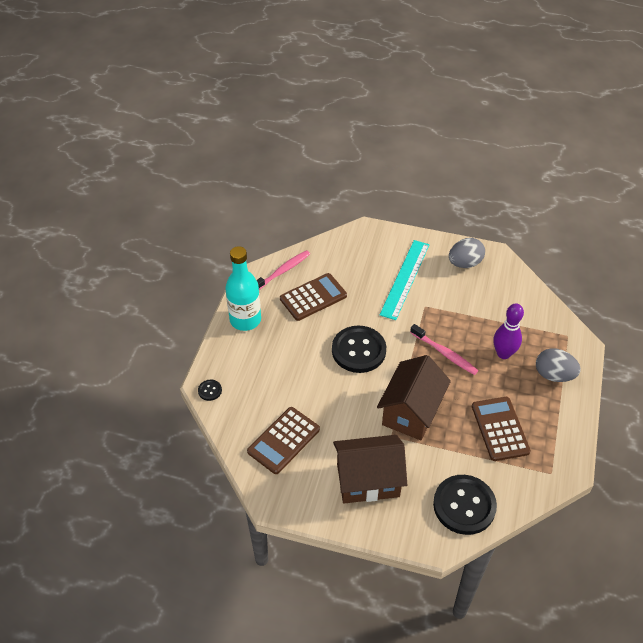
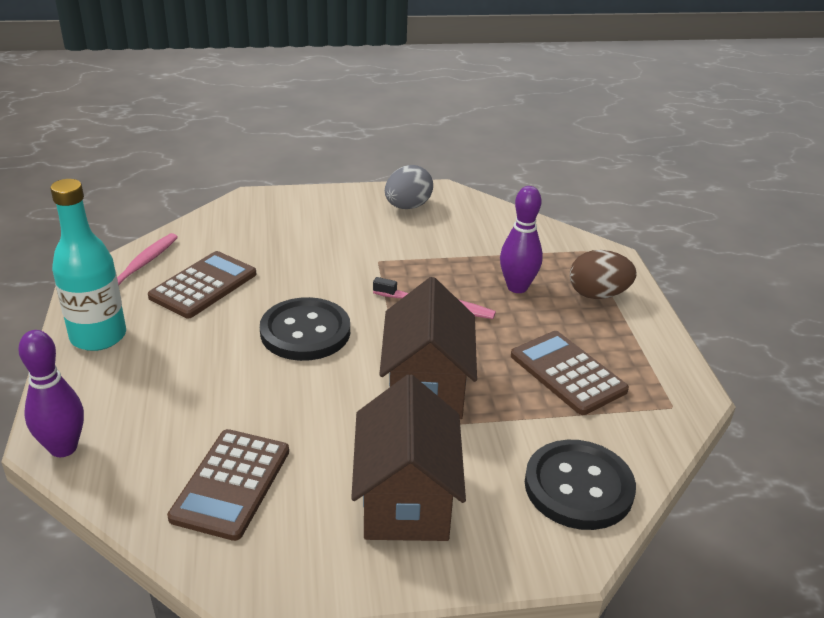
camera: 25 degrees left, 15 degrees down
(210, 390) = (63, 448): black button -> purple bowling pin
(368, 480) = (406, 499): brown house -> brown house turned 60 degrees counterclockwise
(405, 279) = (334, 238): turquoise ruler -> none
(553, 375) = (598, 294): grey egg -> brown egg

